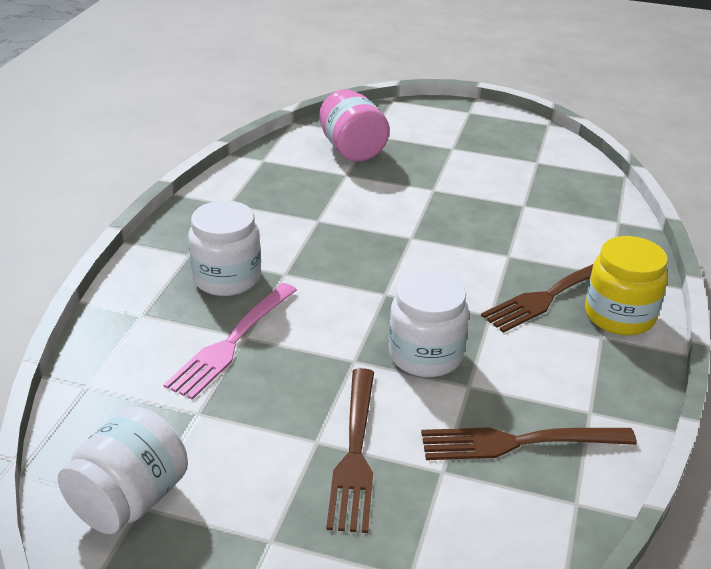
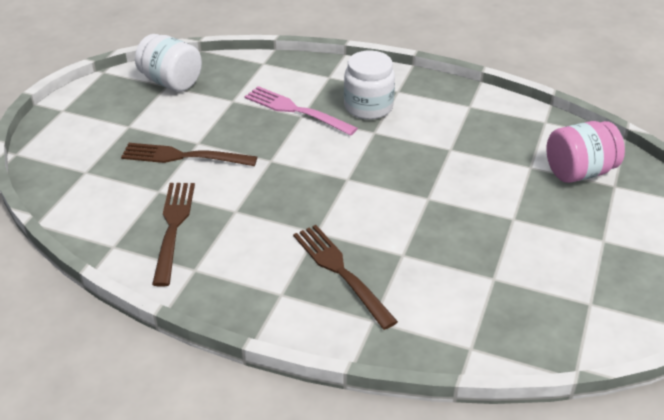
camera: 95 degrees right, 5 degrees up
(425, 355) = (271, 193): white jar -> none
(619, 315) = (309, 312): yellow jar -> none

